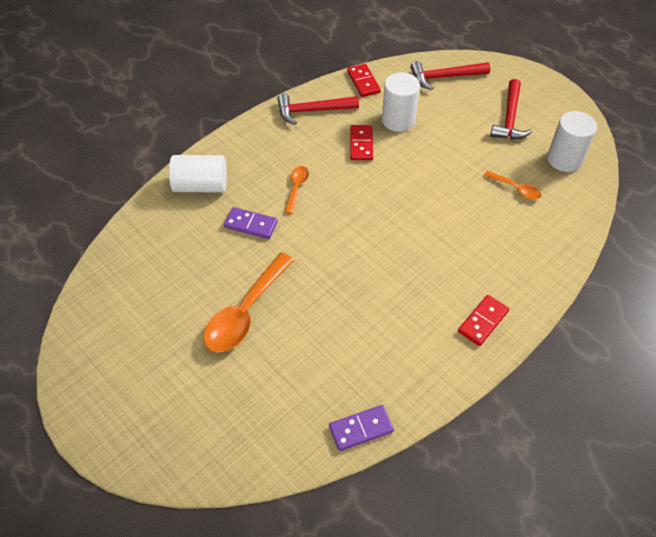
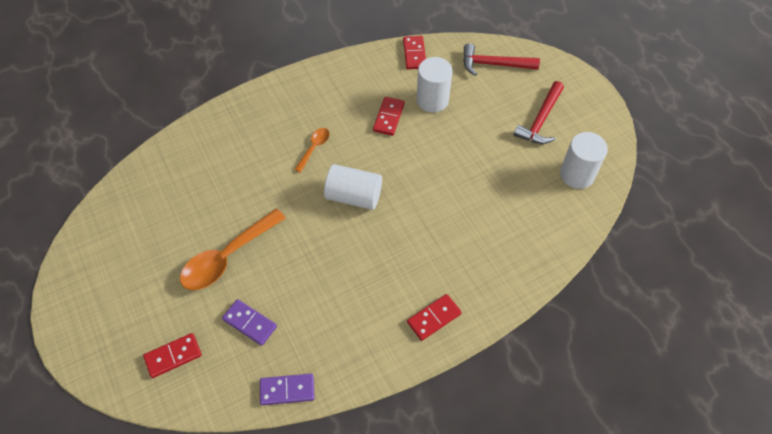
camera: 15 degrees right, 5 degrees up
(201, 186) = (231, 127): white cylinder -> white cylinder (354, 196)
(223, 425) = (173, 356): none -> red domino
(251, 225) = (261, 175): purple domino -> purple domino (250, 323)
(313, 111) = (356, 74): red hammer -> none
(516, 189) = (517, 194): orange spoon -> none

